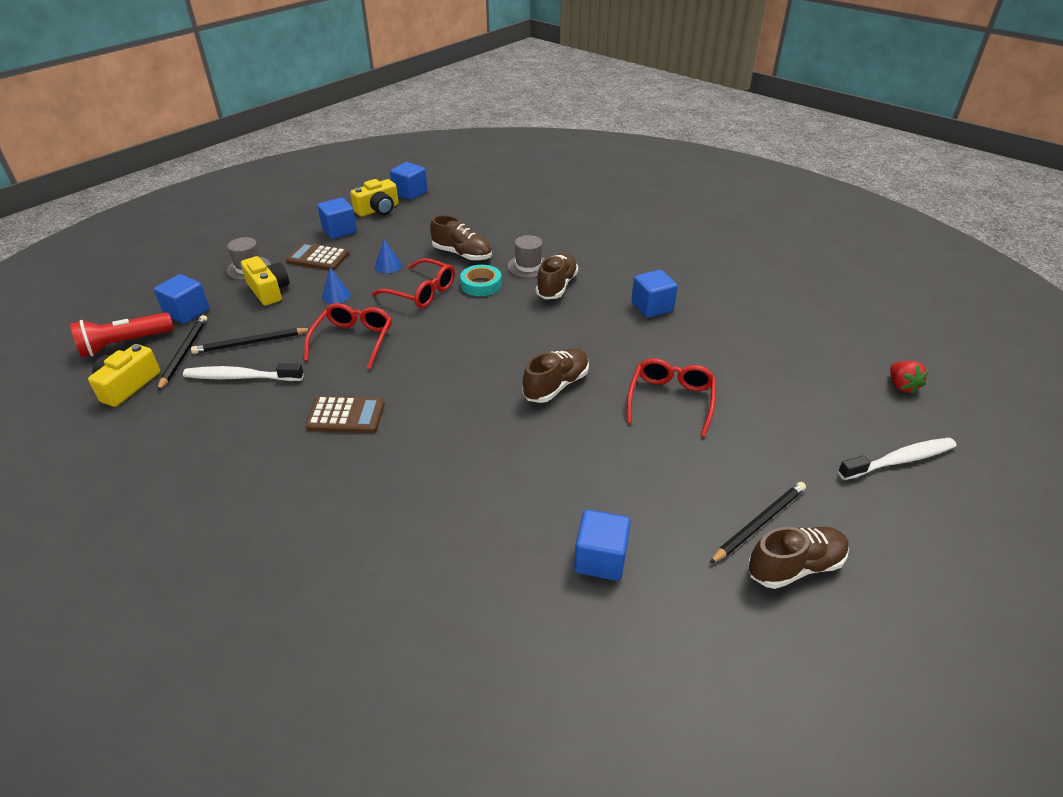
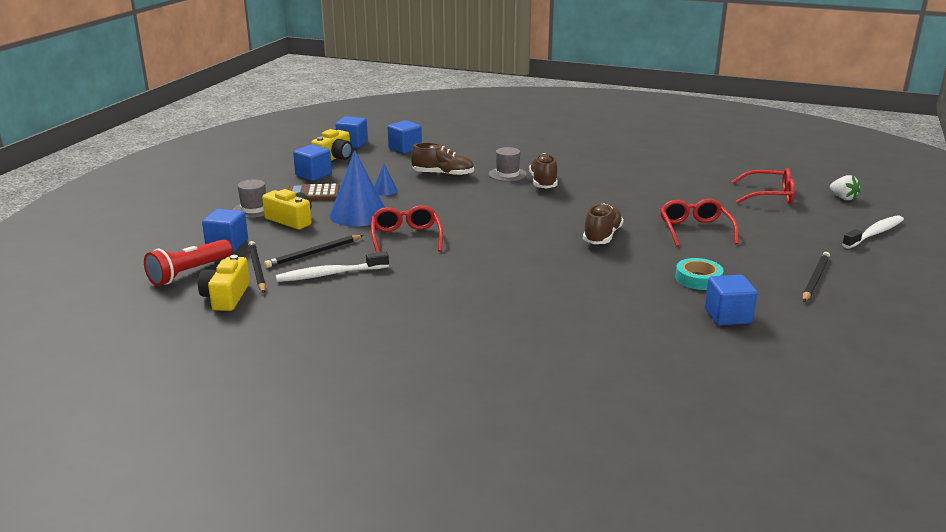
camera: 20 degrees left, 15 degrees down
(336, 295) = (358, 214): blue cone -> blue cone, size x2.17
(346, 416) = (450, 280): brown calculator -> none
(422, 292) = (433, 201): red glasses -> red glasses (769, 195)
(481, 284) = (479, 190): turquoise tape -> turquoise tape (698, 279)
(652, 307) = (630, 183): blue cube -> blue cube (405, 148)
(795, 566) = (857, 294): brown shoe -> none
(901, 386) = (843, 198): red strawberry -> white strawberry

